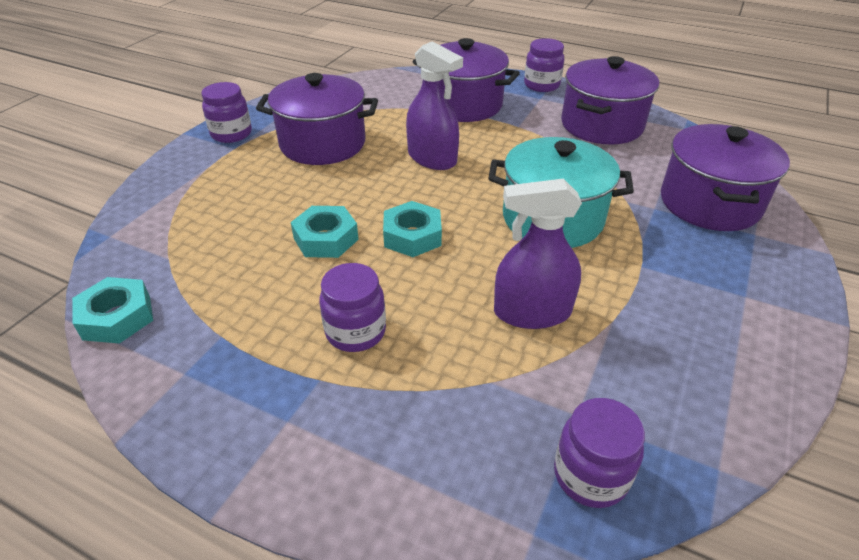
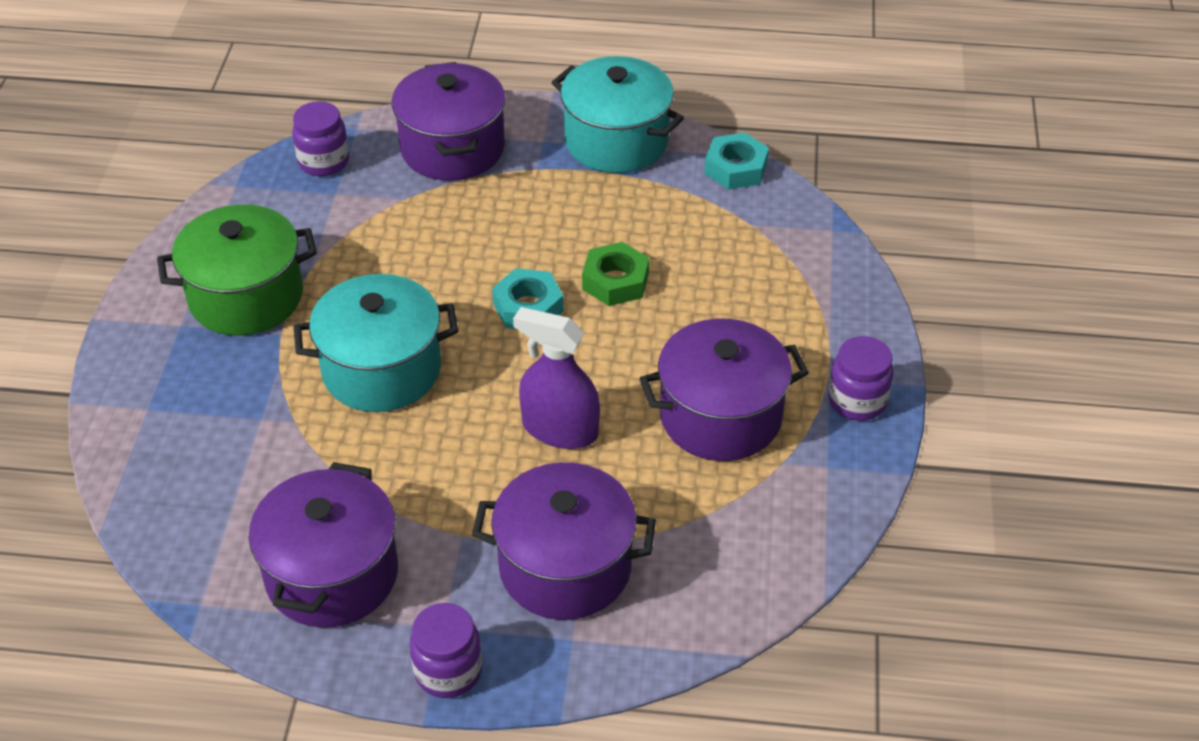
camera: 160 degrees right, 5 degrees up
(203, 392) = (616, 141): none -> turquoise pot
(326, 239) = (615, 281): turquoise nut -> green nut
(355, 332) = (530, 206): purple jar -> none
(532, 312) = (384, 259): purple spray bottle -> none
(680, 308) = (246, 297): none -> green pot
(709, 203) = (191, 444): purple pot -> purple pot (452, 148)

